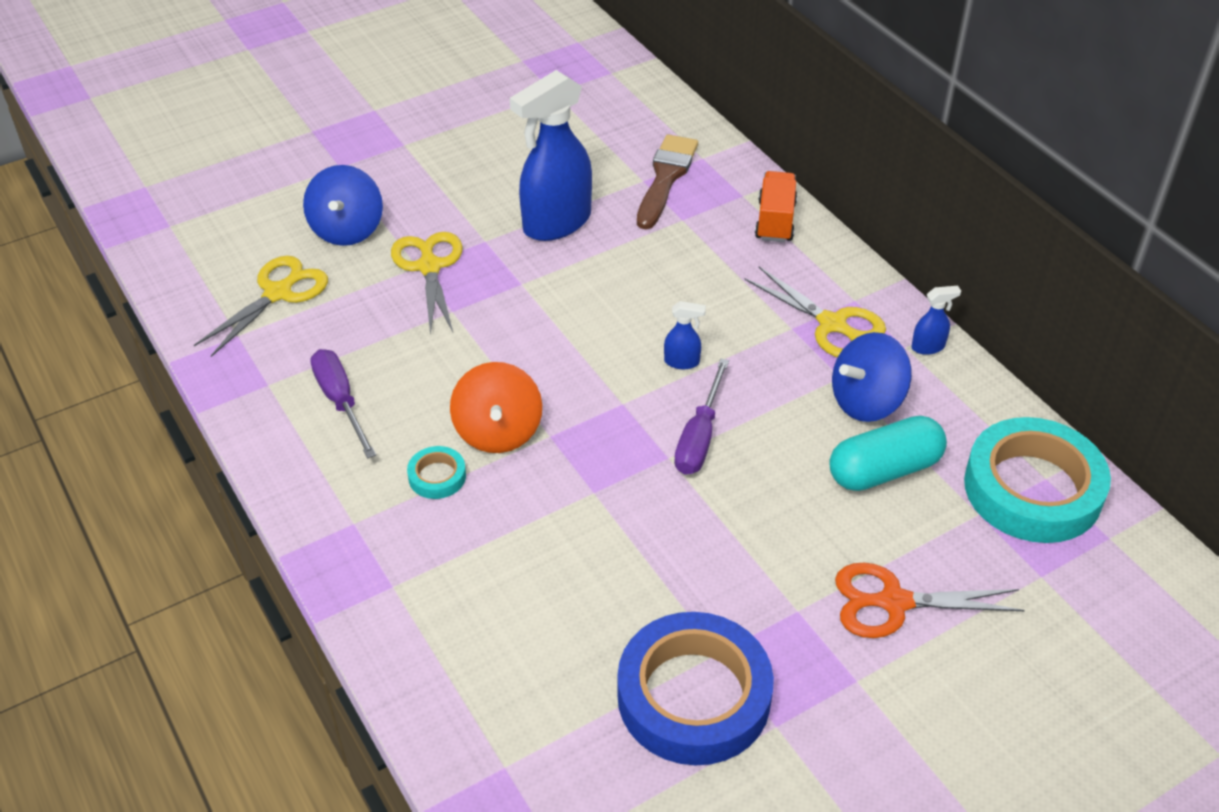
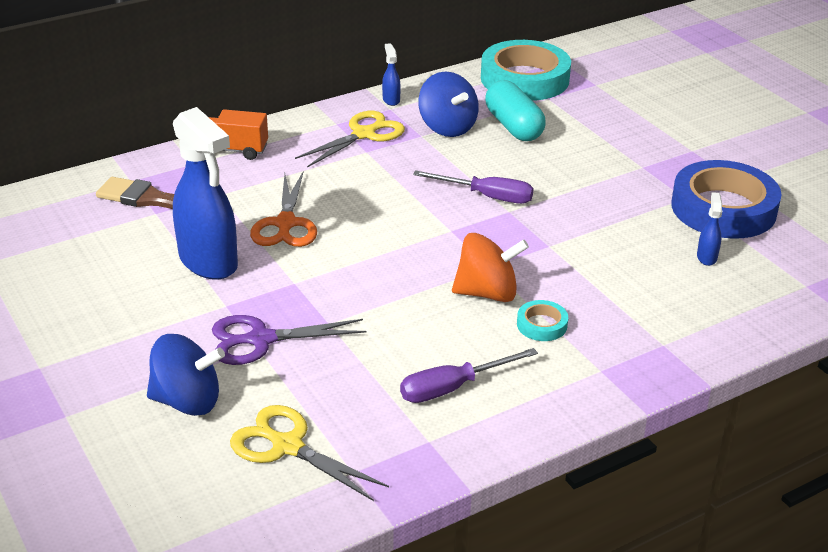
camera: 90 degrees left, 10 degrees down
(429, 266) = (260, 340): yellow scissors -> purple scissors
(682, 362) = (403, 201): blue spray bottle -> blue spray bottle (706, 257)
(893, 602) = (628, 133): orange scissors -> orange scissors (285, 224)

